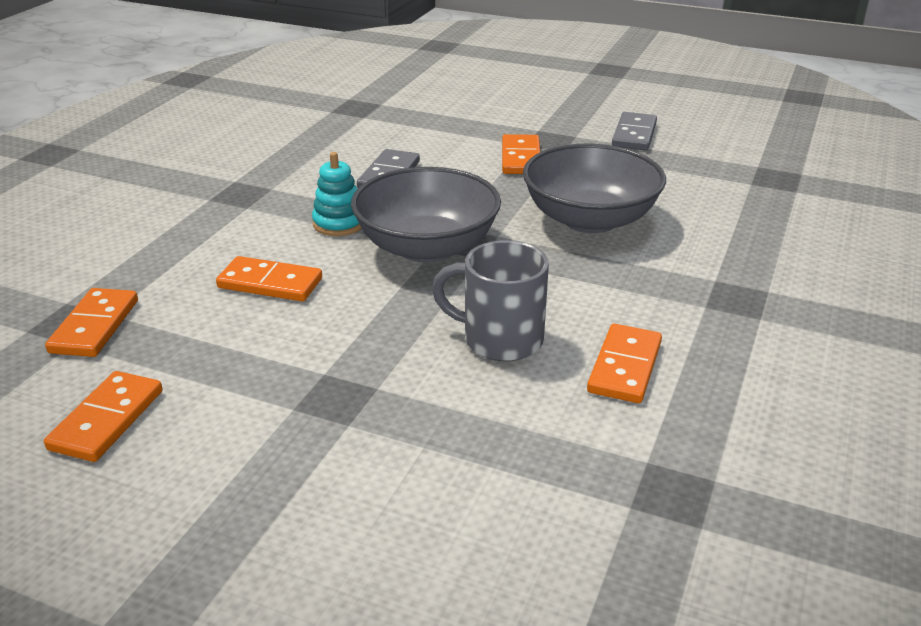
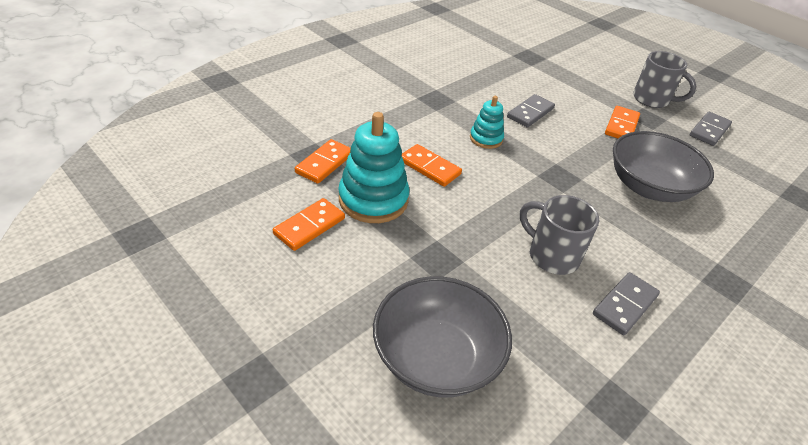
camera: 20 degrees right, 10 degrees up
(199, 351) = (373, 199): none -> turquoise stacking toy
(427, 247) = (533, 173): grey bowl -> grey bowl (436, 358)
(546, 118) = (652, 100): none -> grey mug
(624, 367) = (624, 305): orange domino -> grey domino

